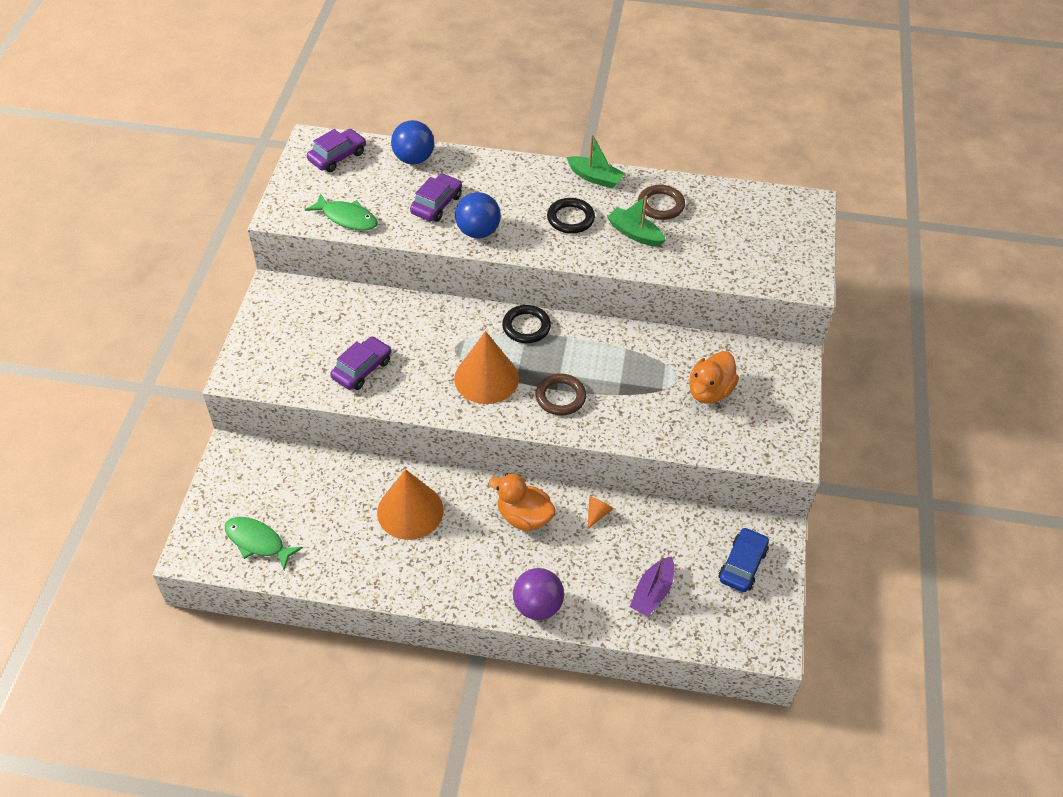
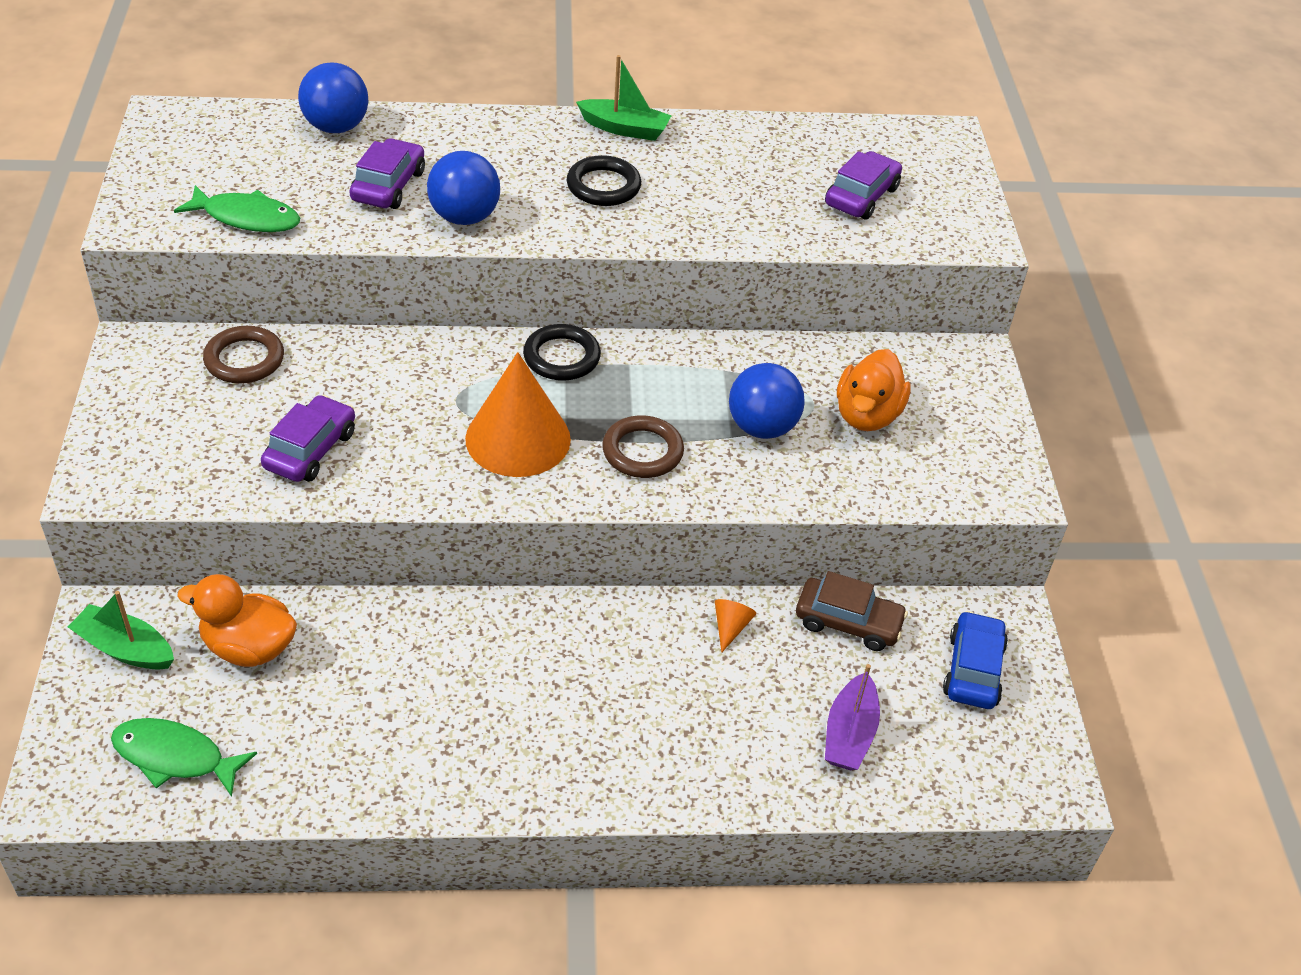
camera: 15 degrees left, 5 degrees down
(337, 157) = (211, 134): purple car -> purple car (861, 196)
(410, 511) = (428, 667): orange cone -> none
(524, 517) = (616, 649): orange duck -> orange duck (249, 647)
(538, 606) = (674, 784): purple ball -> none
(635, 233) = (707, 197): green boat -> green boat (125, 648)
(639, 391) = (762, 427): none -> blue ball
(660, 205) = (733, 156): brown ring -> brown ring (244, 359)
(672, 522) = (848, 622): none -> brown car

